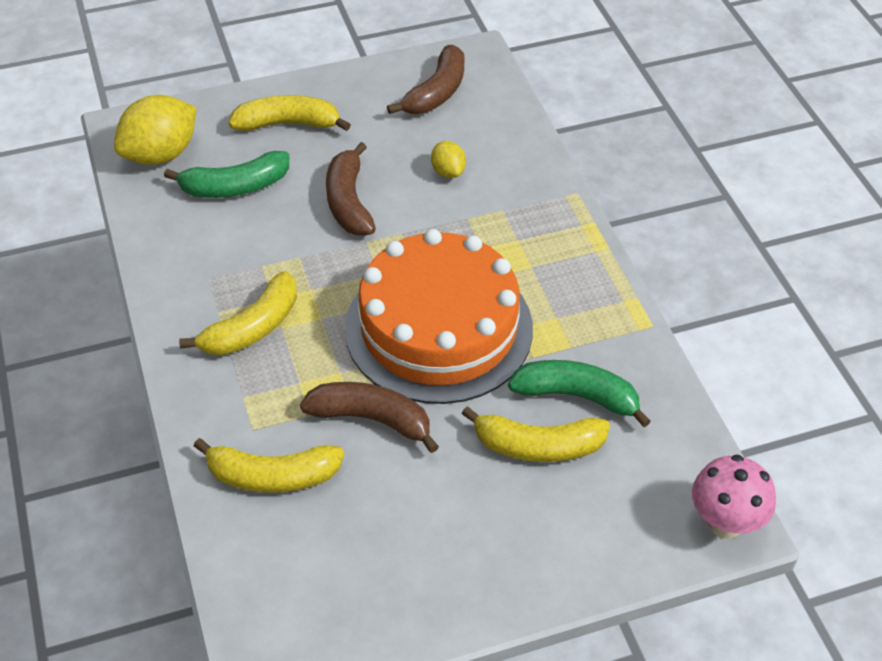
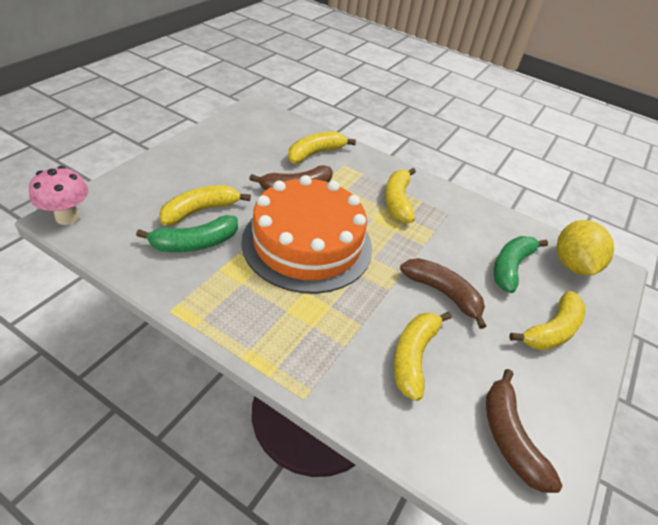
camera: 135 degrees right, 5 degrees down
(448, 172) = (413, 356): yellow lemon -> yellow banana

